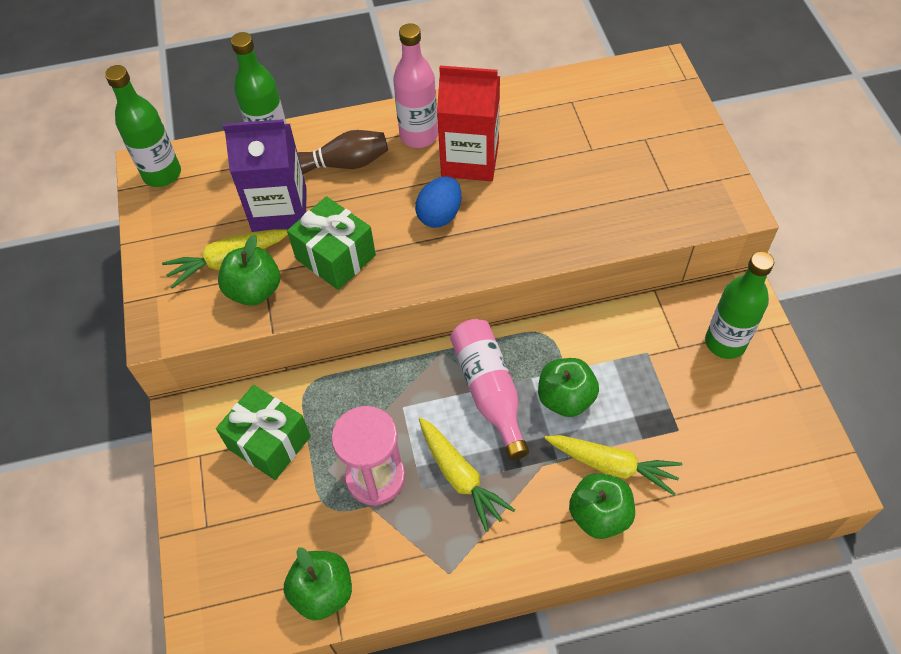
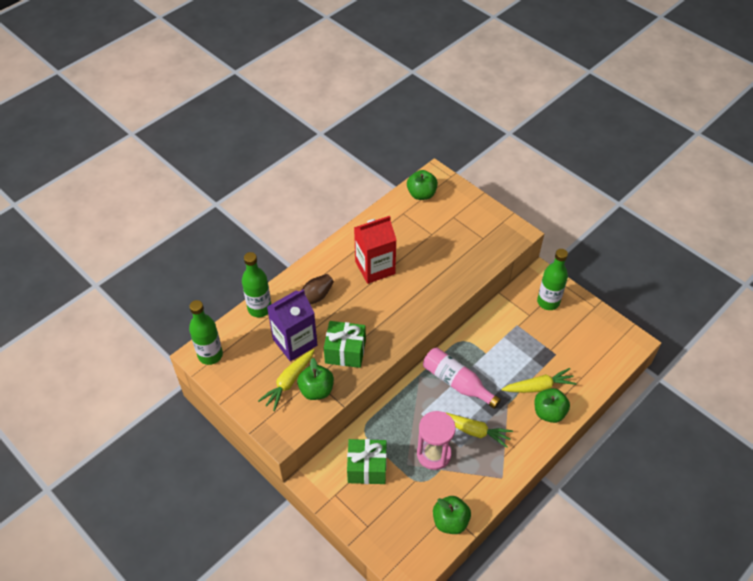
camera: 35 degrees left, 5 degrees down
(419, 135) = (338, 267): pink bottle -> none
(440, 215) = (382, 304): blue egg -> none
(565, 398) = (495, 367): green apple -> green apple (421, 194)

